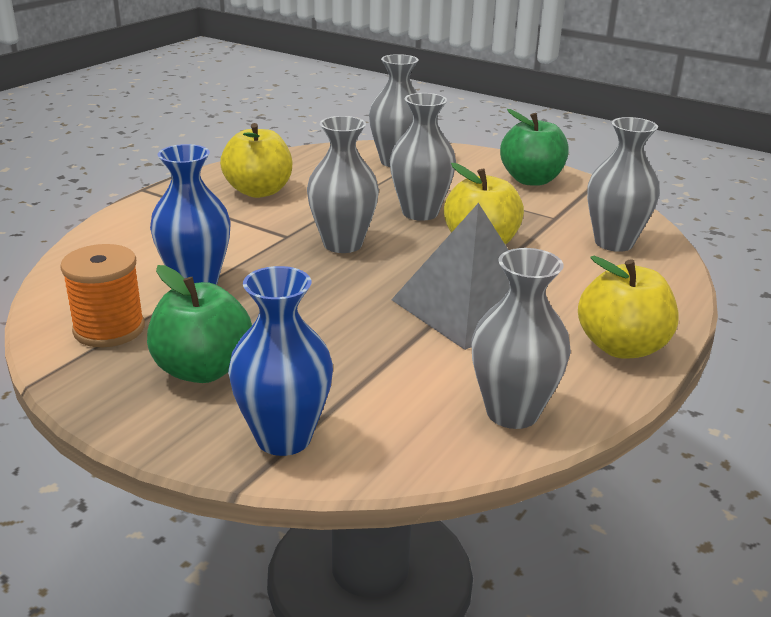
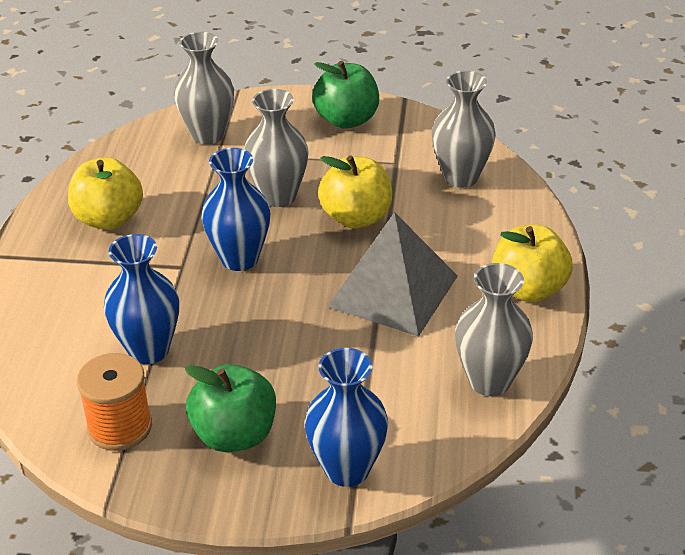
camera: 25 degrees left, 10 degrees up
(342, 244) = (239, 259): grey vase -> blue vase

